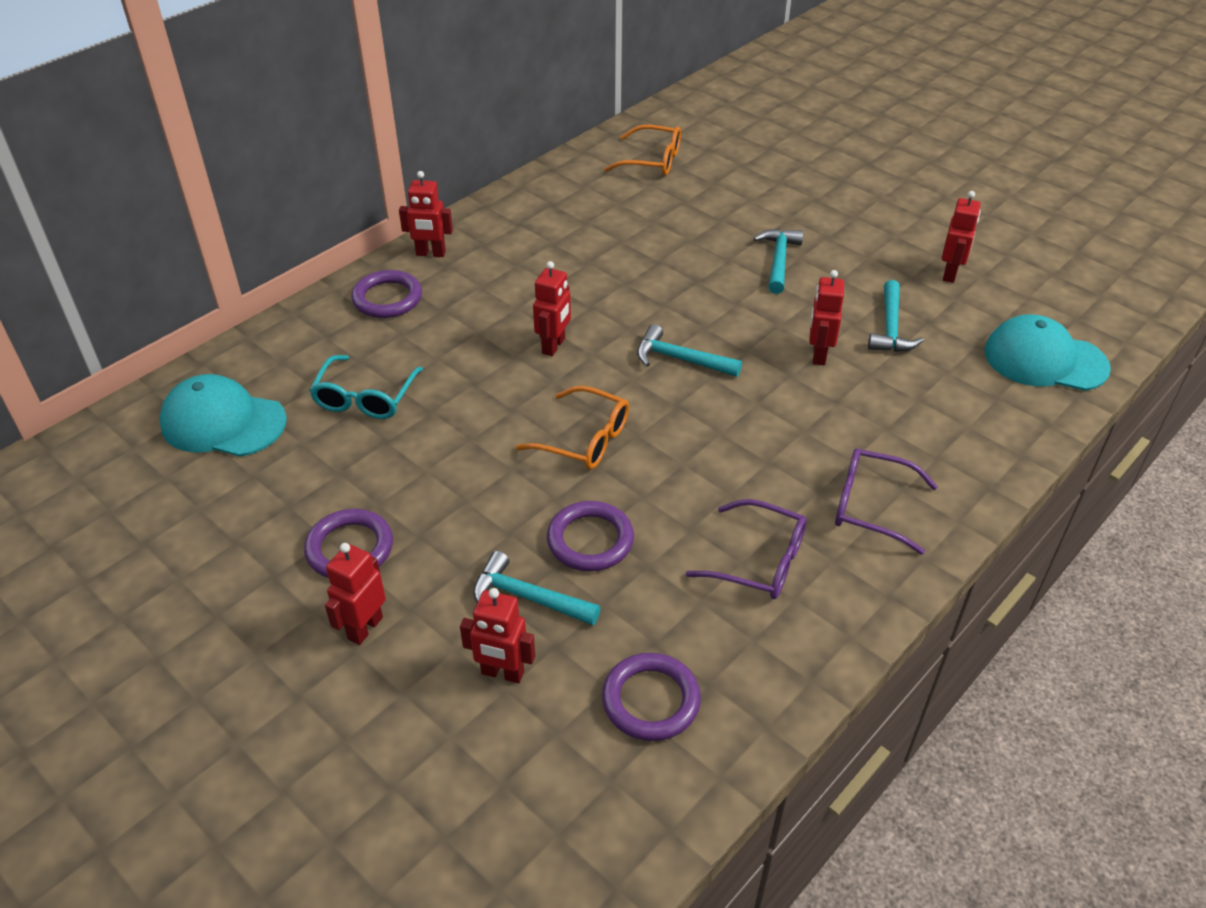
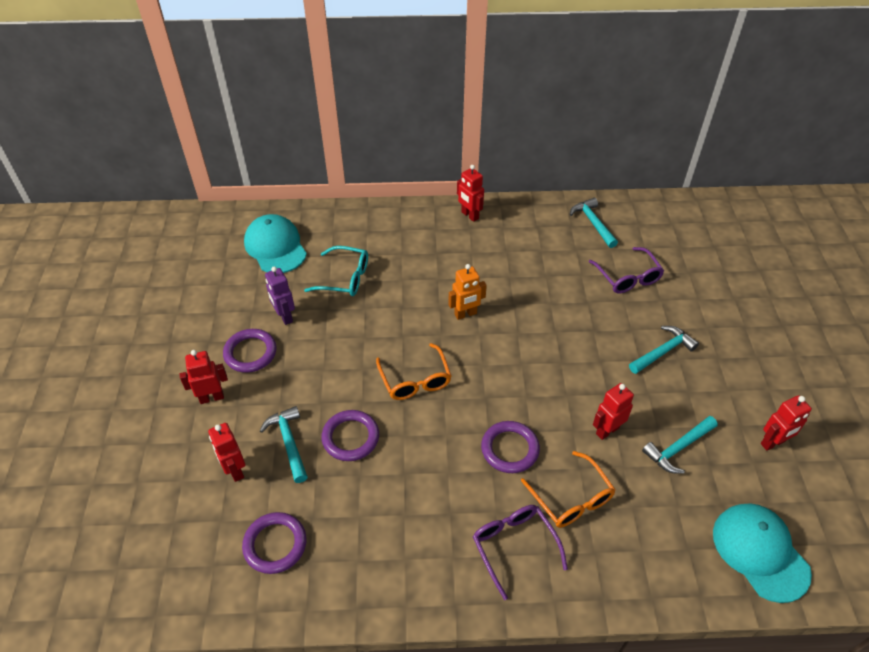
camera: 45 degrees right, 5 degrees up
(342, 483) = (284, 316): none -> purple robot
(365, 398) = (345, 278): turquoise glasses -> turquoise glasses turned 135 degrees counterclockwise
(387, 298) = (418, 228): purple ring -> purple ring (510, 449)
(554, 346) = (465, 314): red robot -> orange robot
(652, 161) = (667, 233): orange glasses -> orange glasses (571, 499)
(680, 359) = (522, 372): turquoise hammer -> turquoise hammer (593, 223)
(759, 561) = (414, 522): purple glasses -> purple glasses (628, 277)

